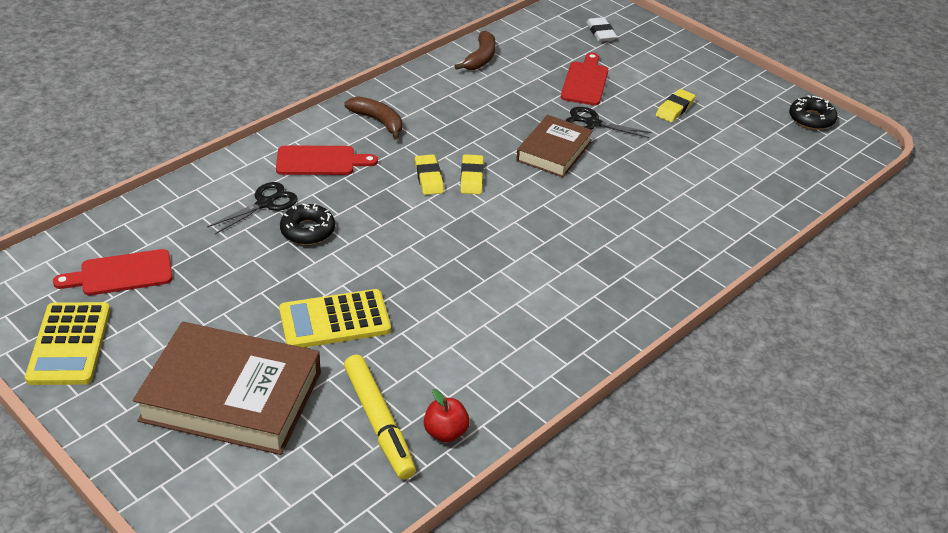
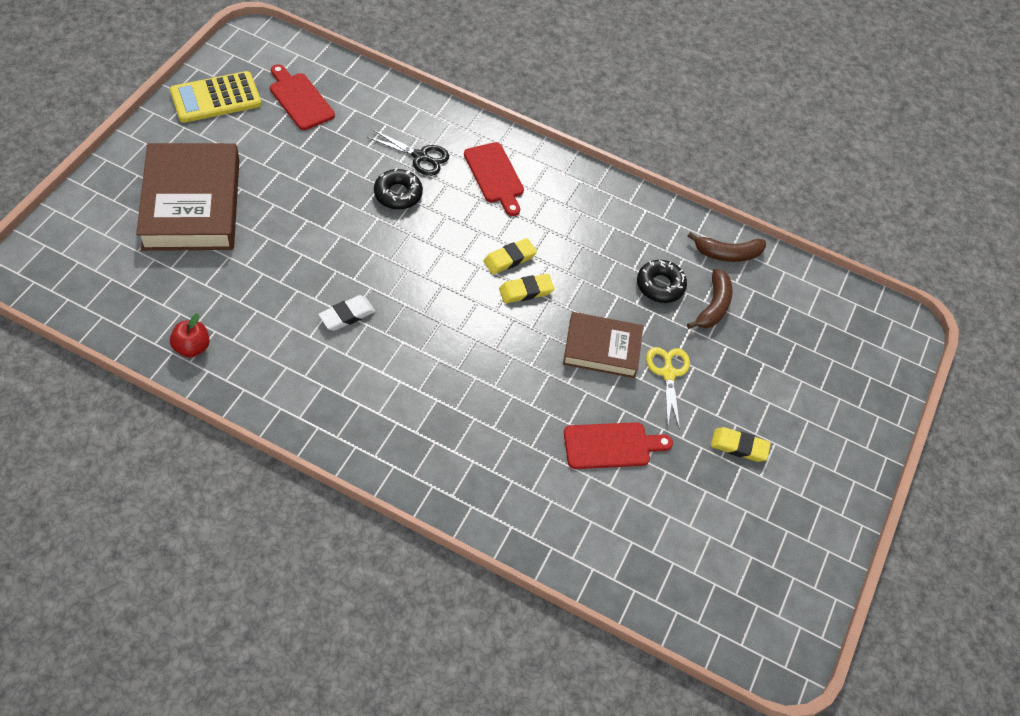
camera: 65 degrees right, 15 degrees up
(335, 320) = (295, 242): yellow calculator -> none
(378, 121) = (575, 200): brown banana -> brown banana (713, 306)
(378, 423) = (190, 301): yellow marker -> none
(585, 81) = (741, 353): red cutting board -> red cutting board (611, 446)
(592, 123) = (668, 373): black scissors -> yellow scissors
(601, 32) = (847, 350): white eraser -> white eraser (347, 315)
(811, 119) = (801, 595): black donut -> black donut (660, 285)

